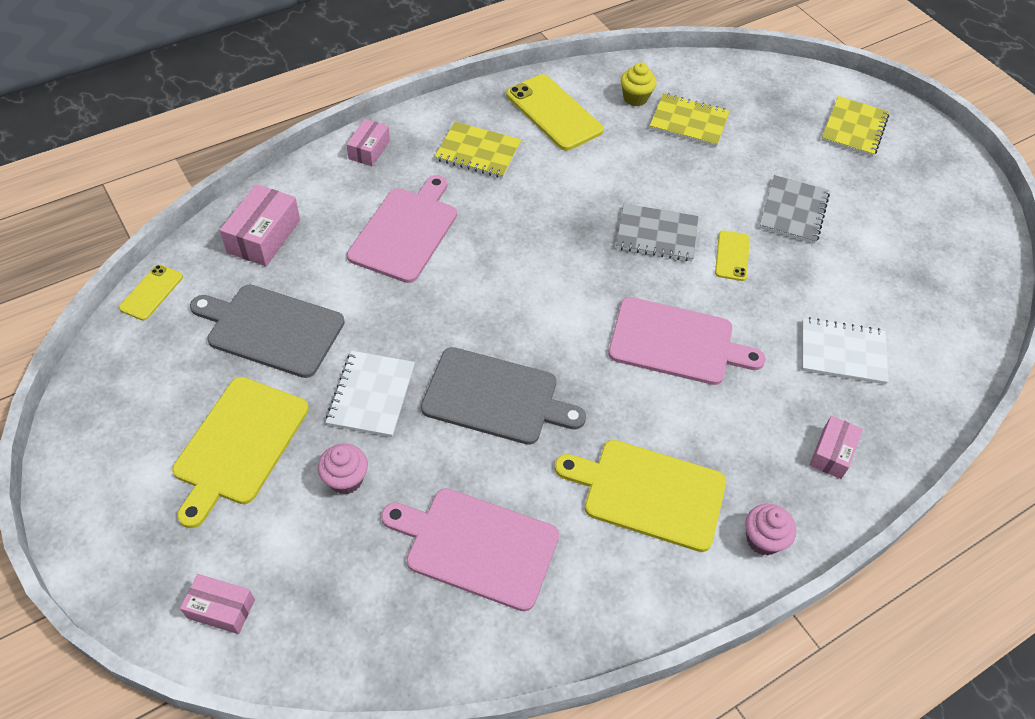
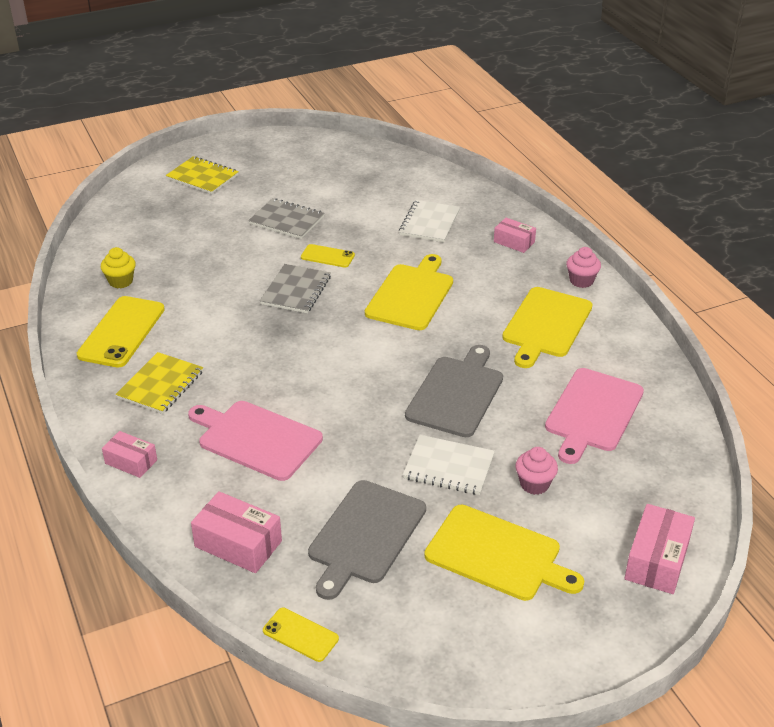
camera: 80 degrees left, 15 degrees down
(221, 609) = (657, 560): pink box -> pink box, size x1.56
(554, 113) = (122, 332): yellow phone -> yellow phone turned 45 degrees counterclockwise
(676, 342) = (411, 295): pink cutting board -> yellow cutting board
(689, 122) = (164, 256): yellow notebook -> none

